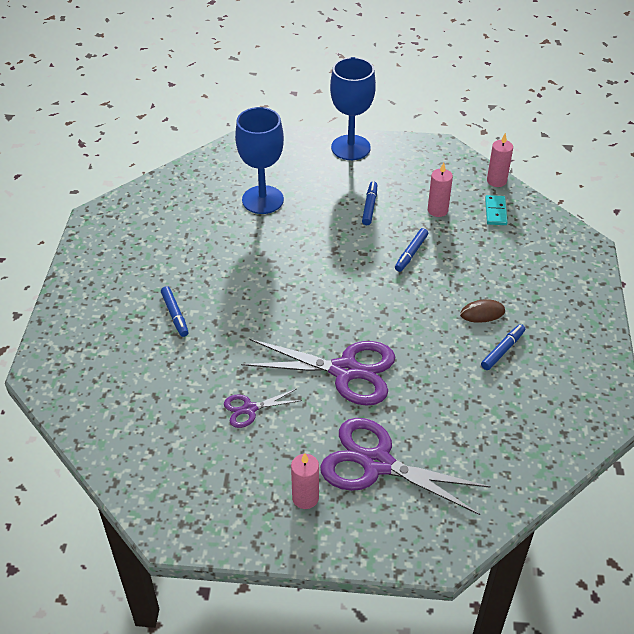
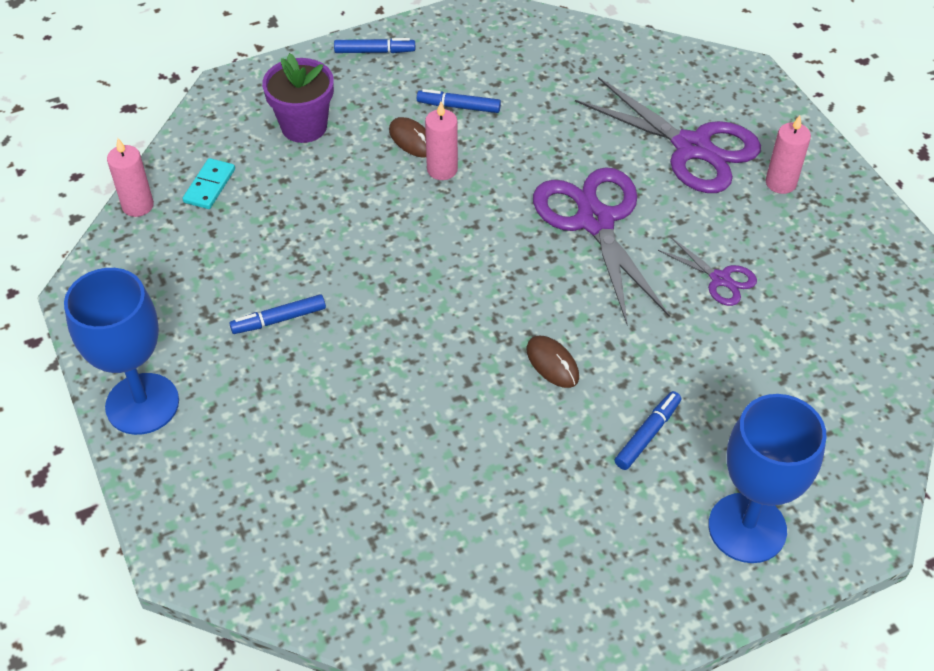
camera: 120 degrees left, 5 degrees up
(253, 298) = (552, 363): none -> brown mouse
(262, 200) = (343, 457): blue goblet -> blue goblet (747, 528)
(377, 463) = (692, 147): purple scissors -> purple scissors turned 45 degrees counterclockwise
(411, 253) = (350, 238): blue marker -> blue marker (374, 51)
(437, 210) = (242, 244): pink candle -> pink candle (442, 169)
(495, 212) = (209, 186): turquoise domino -> turquoise domino turned 45 degrees counterclockwise
(526, 267) = (304, 126): none -> purple flower pot

